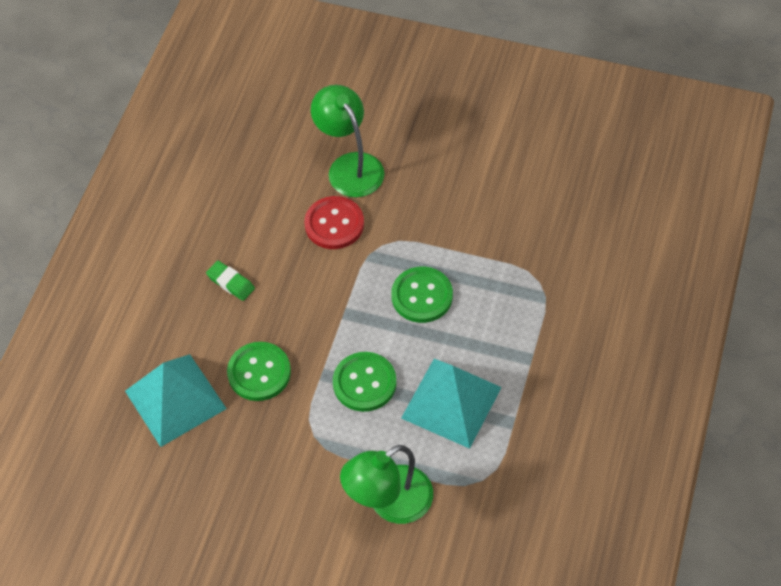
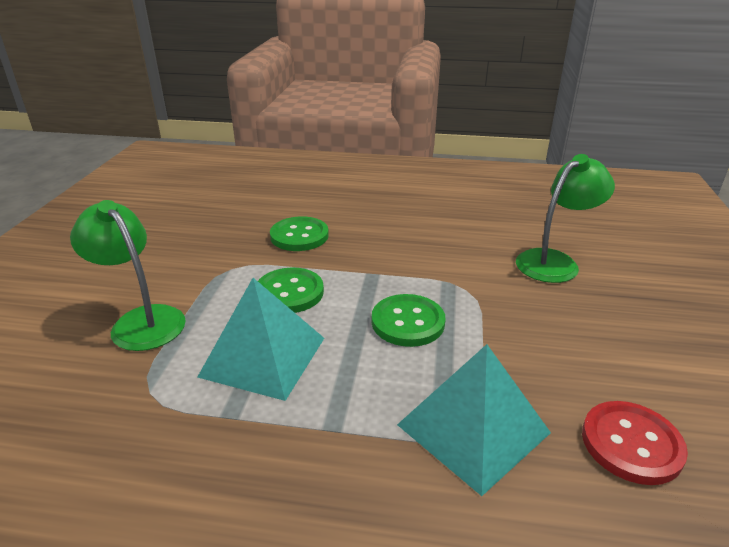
camera: 80 degrees right, 25 degrees down
(175, 399) = (272, 204): turquoise pyramid -> turquoise pyramid (473, 429)
(231, 283) = (390, 215): green eraser -> none
(334, 224) = (477, 259): red button -> red button (631, 444)

